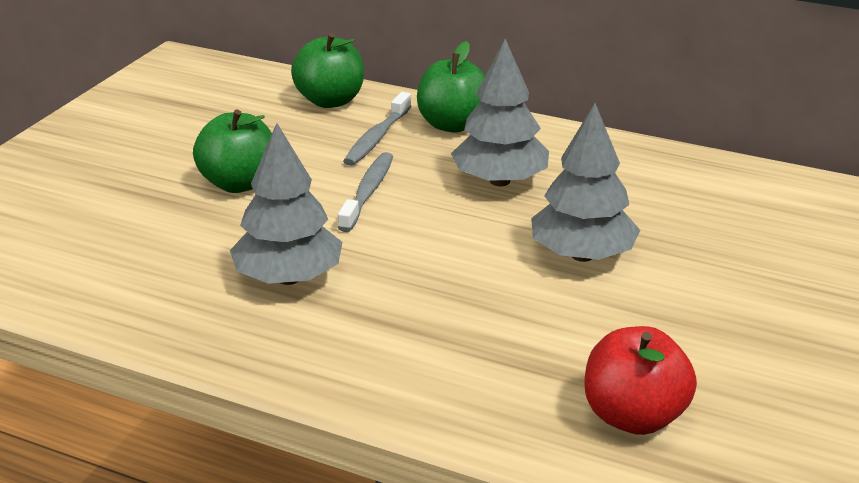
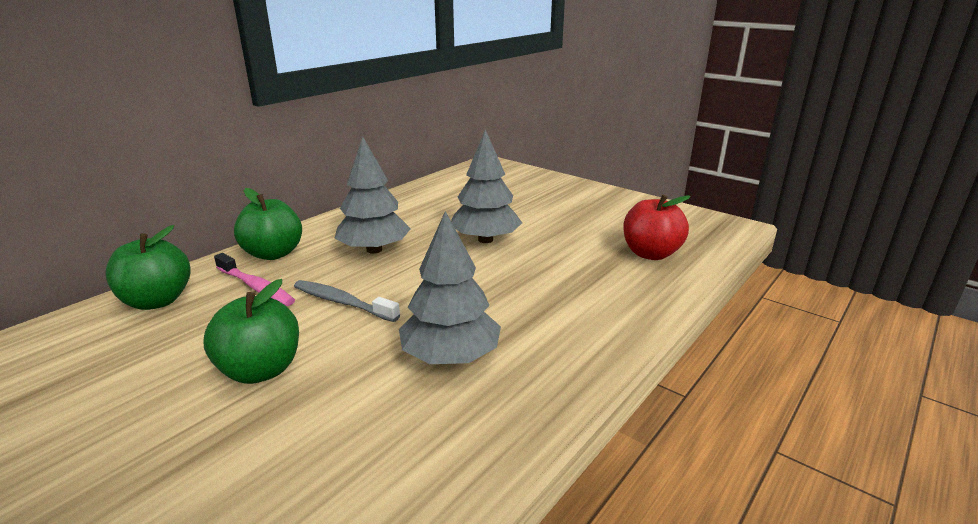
camera: 75 degrees left, 5 degrees down
(377, 138) = (256, 287): grey toothbrush -> pink toothbrush

